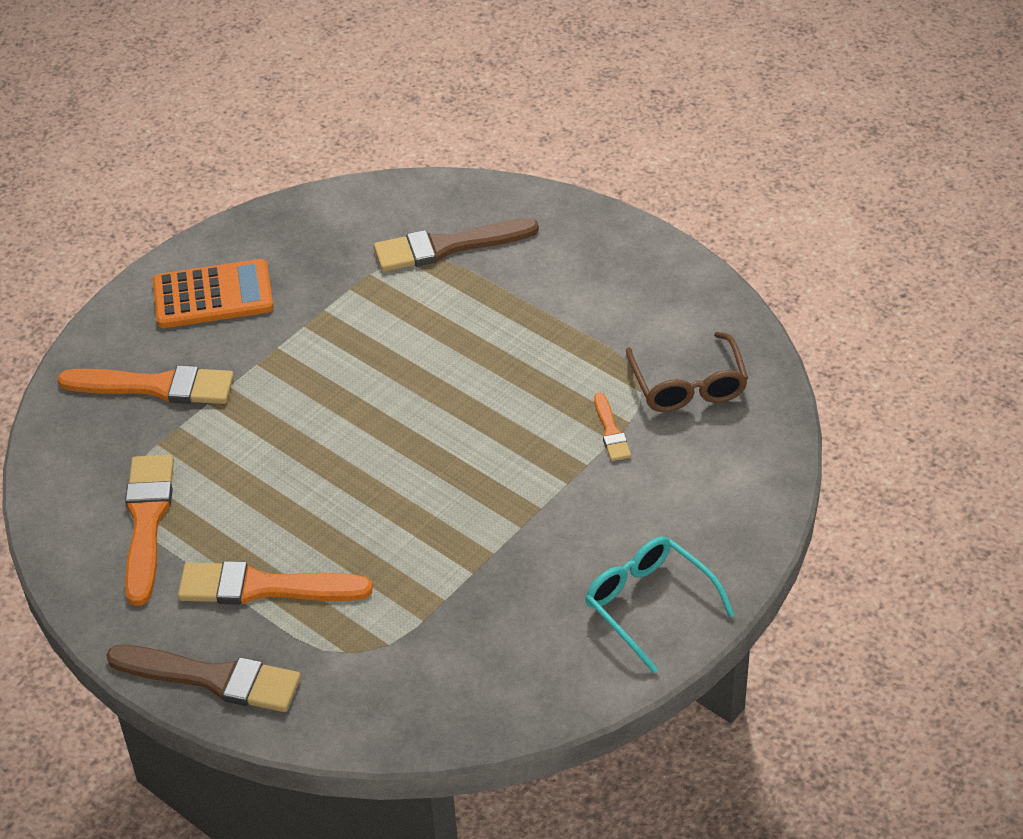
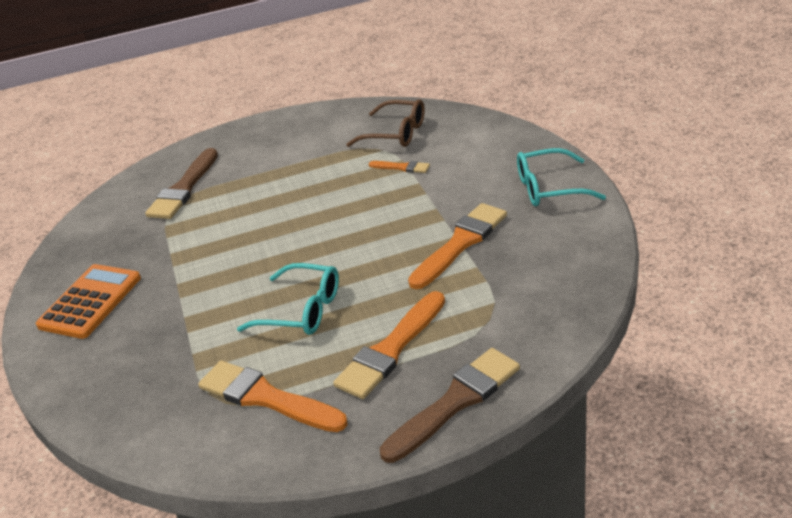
camera: 55 degrees left, 10 degrees down
(155, 386) = (138, 356): orange brush -> orange brush (460, 244)
(288, 479) = (302, 310): none -> turquoise glasses

